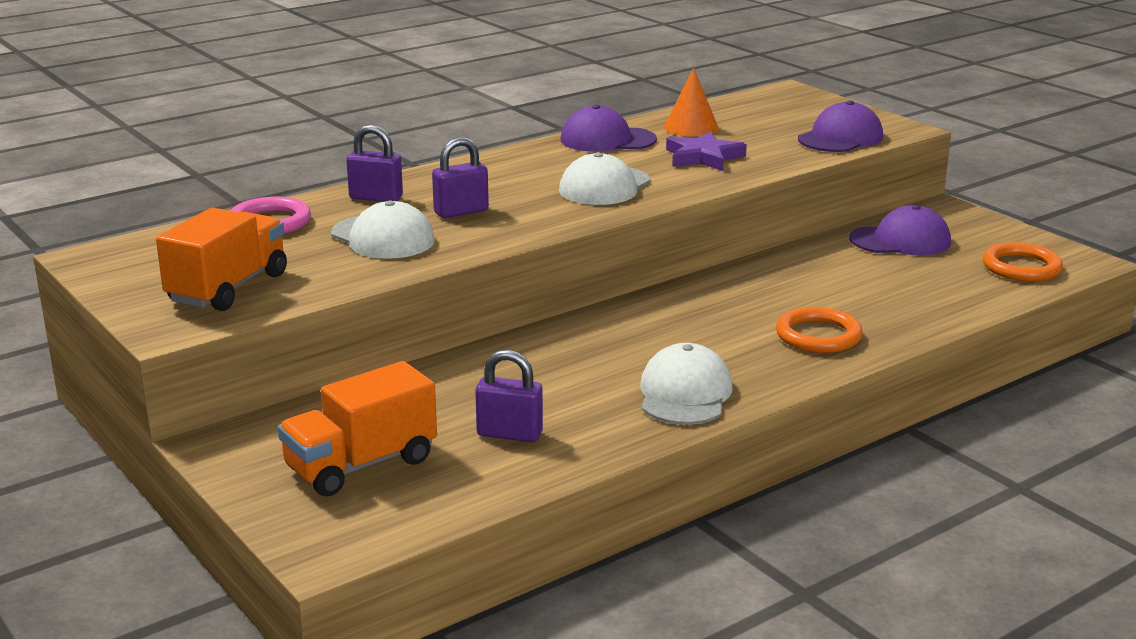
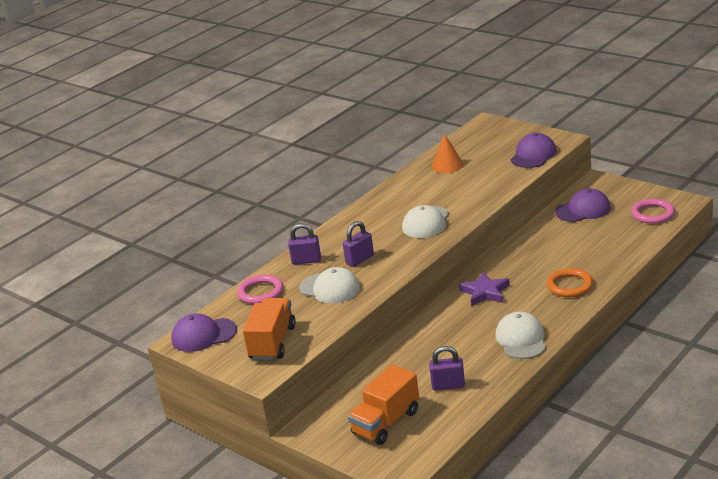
camera: 10 degrees left, 5 degrees up
(607, 140) = (406, 186): purple cap -> purple cap (203, 335)
(703, 157) = (467, 187): purple star -> purple star (485, 292)
(1021, 267) = (652, 214): orange ring -> pink ring

